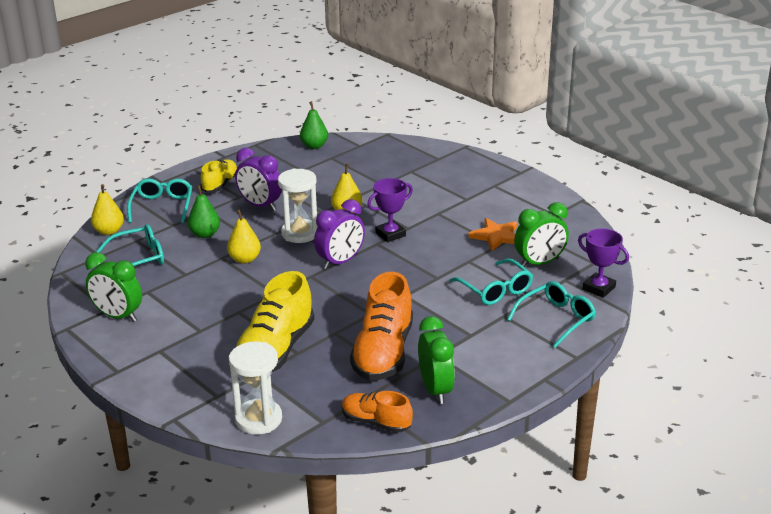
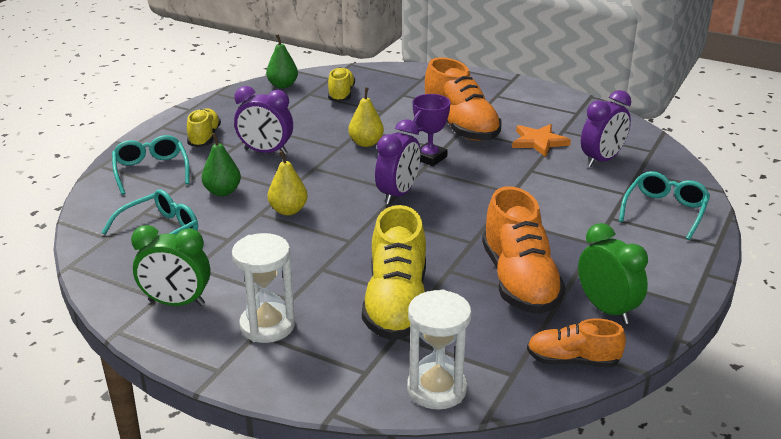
camera: 20 degrees left, 0 degrees up
(109, 231) = (102, 208): yellow pear -> none
(300, 233) = (331, 173): white hourglass -> white hourglass (267, 326)
(357, 162) = (341, 94): none -> yellow shoe
(438, 210) = (460, 126): none -> orange shoe
(495, 290) = (582, 194): turquoise glasses -> none
(539, 263) = (602, 160): green clock -> purple clock
(599, 288) = (678, 174): purple trophy -> none

